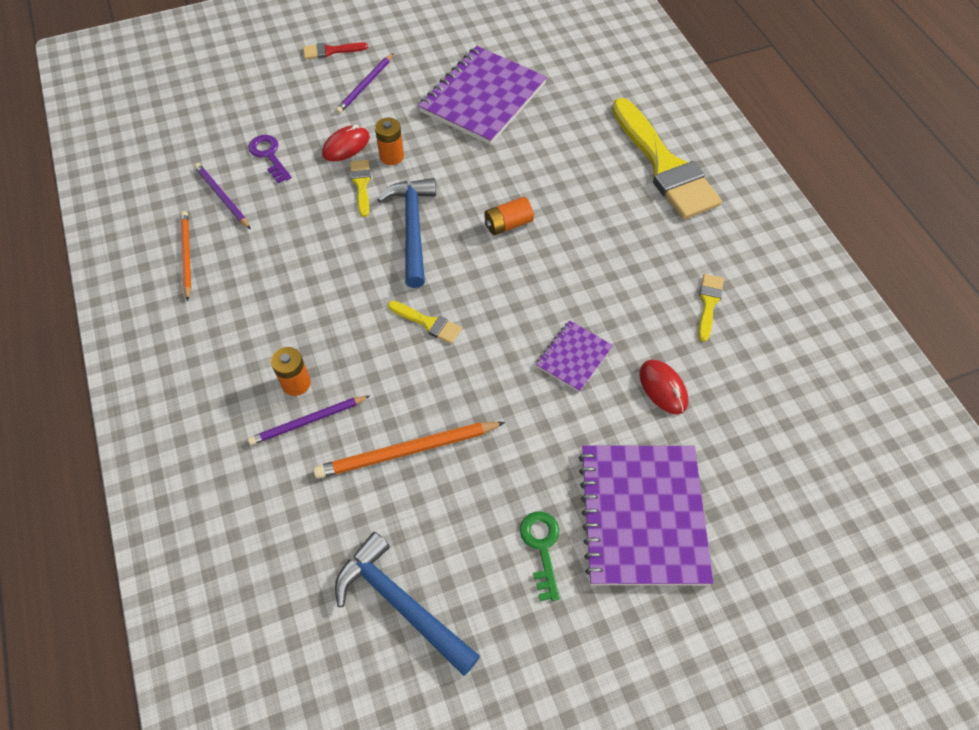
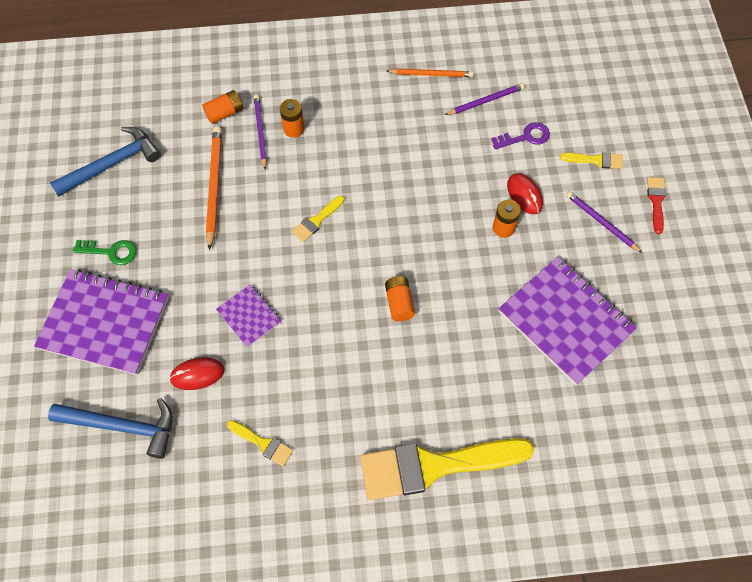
camera: 105 degrees right, 5 degrees up
(282, 476) = (225, 113): none -> orange battery
(361, 184) = (475, 199): yellow brush -> yellow brush (596, 160)
(413, 228) = (415, 228): blue hammer -> blue hammer (122, 426)

